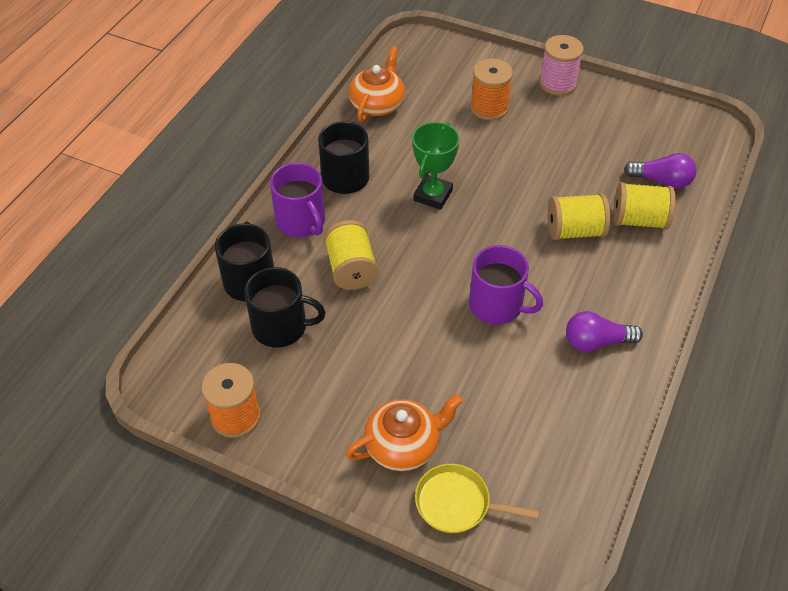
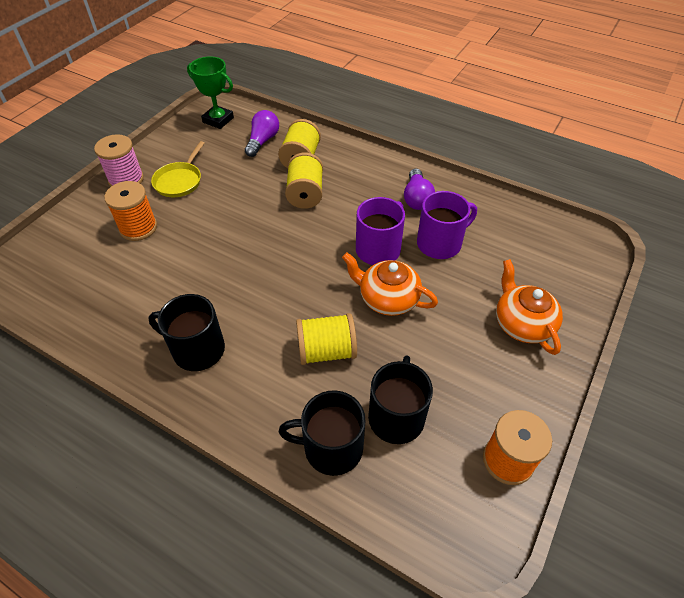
camera: 85 degrees left, 0 degrees up
(301, 221) = (253, 394): purple mug -> purple mug (440, 243)
(377, 104) = (94, 314): orange teapot -> orange teapot (387, 299)
(433, 195) = (243, 280): green trophy -> green trophy (218, 120)
(457, 503) = (569, 293): yellow pan -> yellow pan (179, 181)

